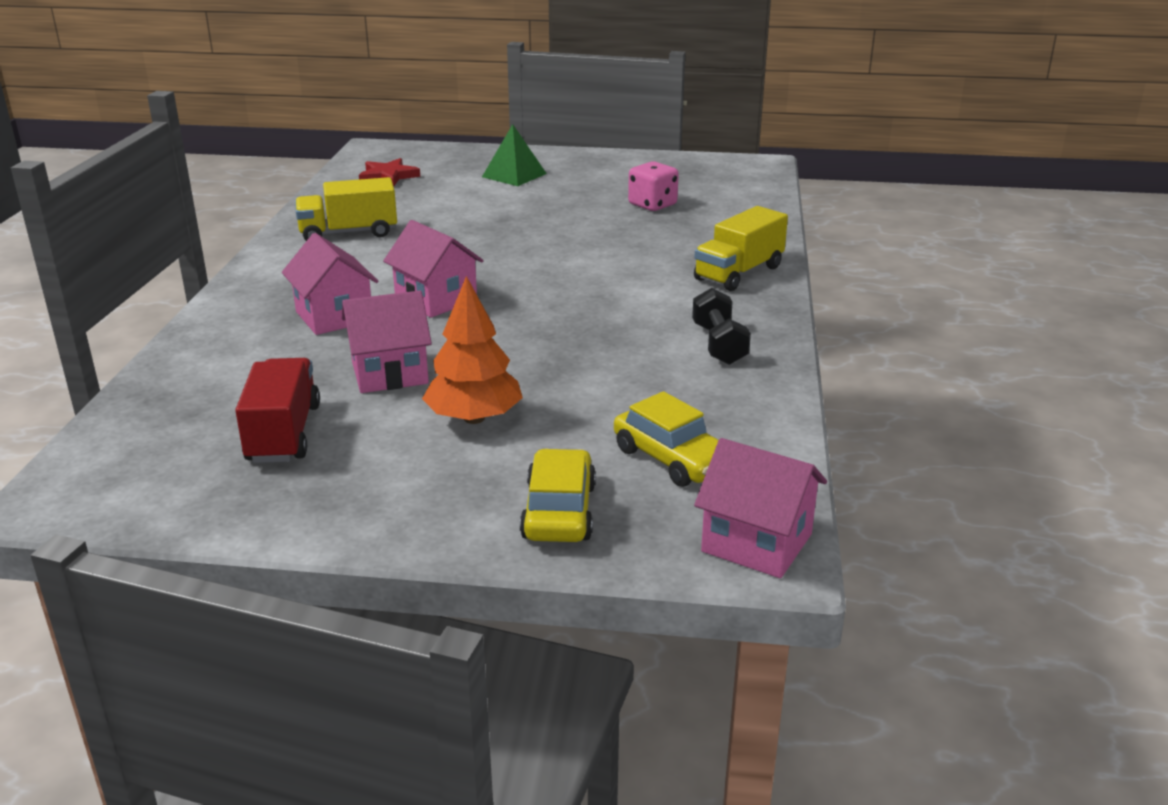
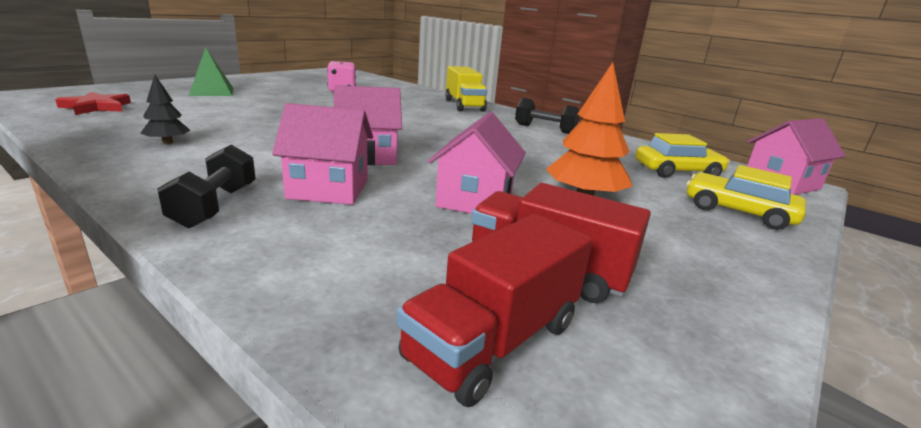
camera: 60 degrees left, 5 degrees down
(171, 437) = (493, 341): none -> red truck
(256, 299) = (215, 206): none -> black dumbbell
(348, 233) = (168, 142): yellow truck -> black tree

